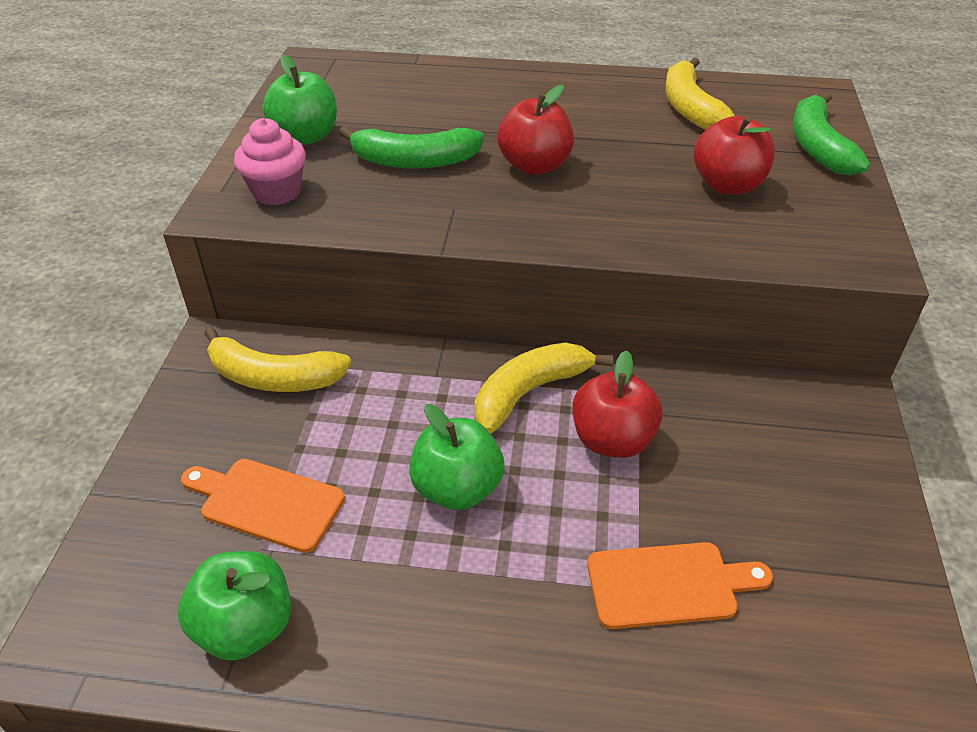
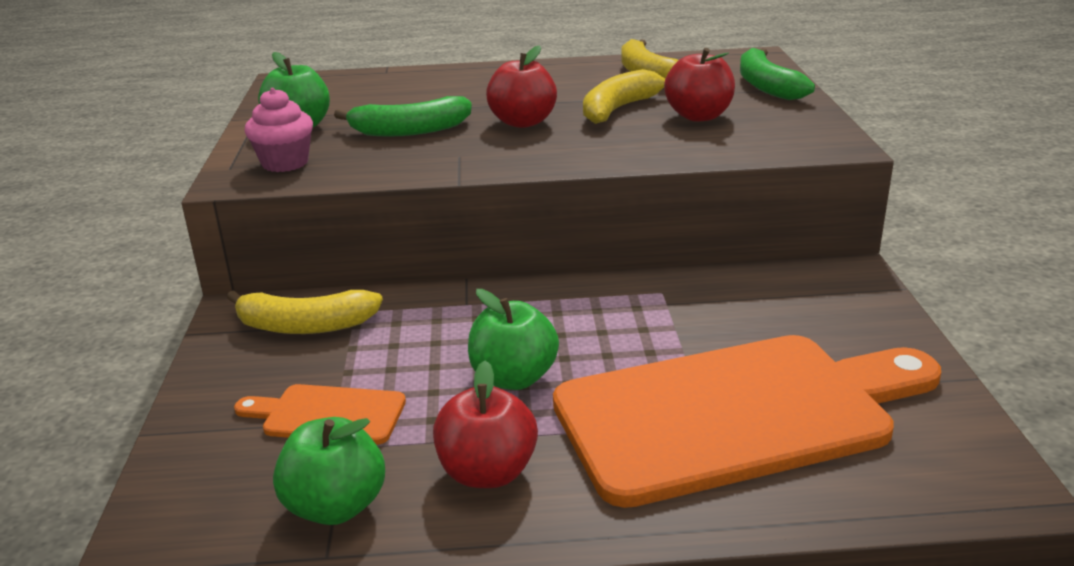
camera: 10 degrees left, 15 degrees down
(529, 392) = (560, 303): yellow banana -> yellow banana (619, 109)
(612, 440) = (648, 325): red apple -> red apple (487, 472)
(668, 584) = (734, 414): orange cutting board -> orange cutting board, size x2.29

